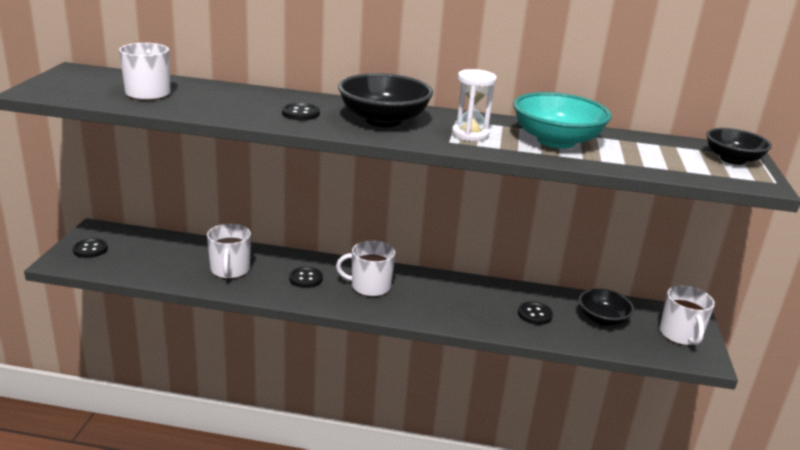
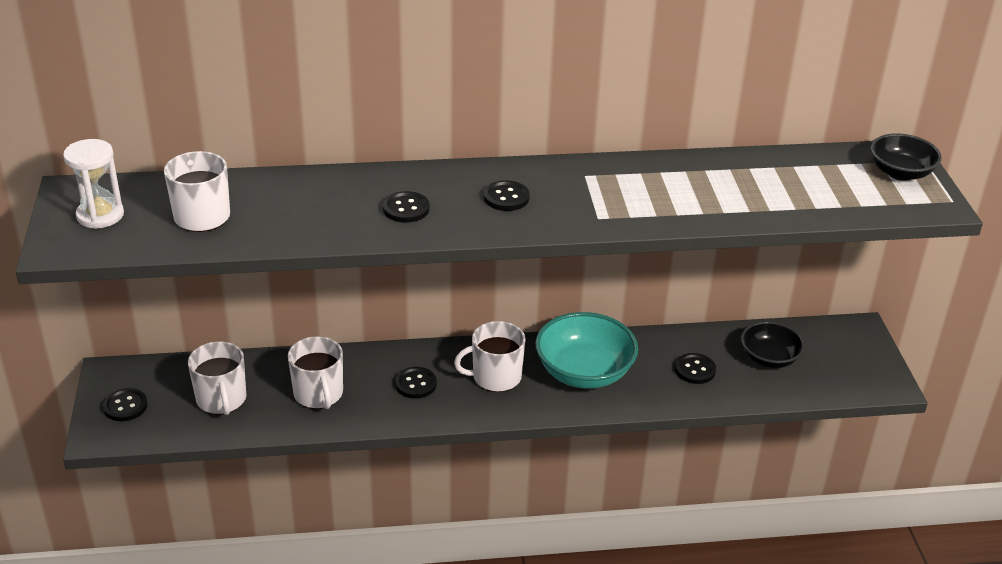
camera: 15 degrees left, 10 degrees up
(383, 120) = (506, 197): black bowl -> black button
(470, 134) = (614, 199): white hourglass -> white hourglass (100, 215)
(556, 141) = (710, 187): turquoise bowl -> turquoise bowl (584, 372)
(680, 335) = (856, 358): white mug -> white mug (221, 399)

